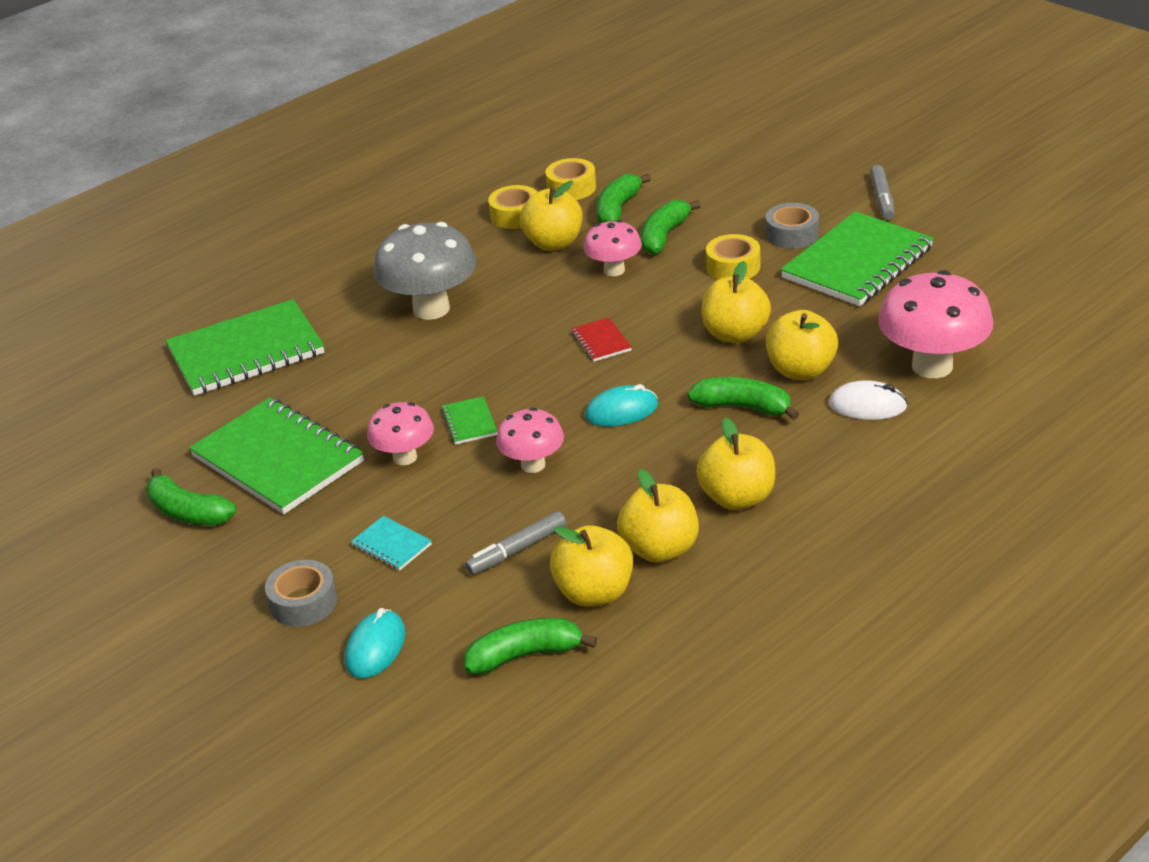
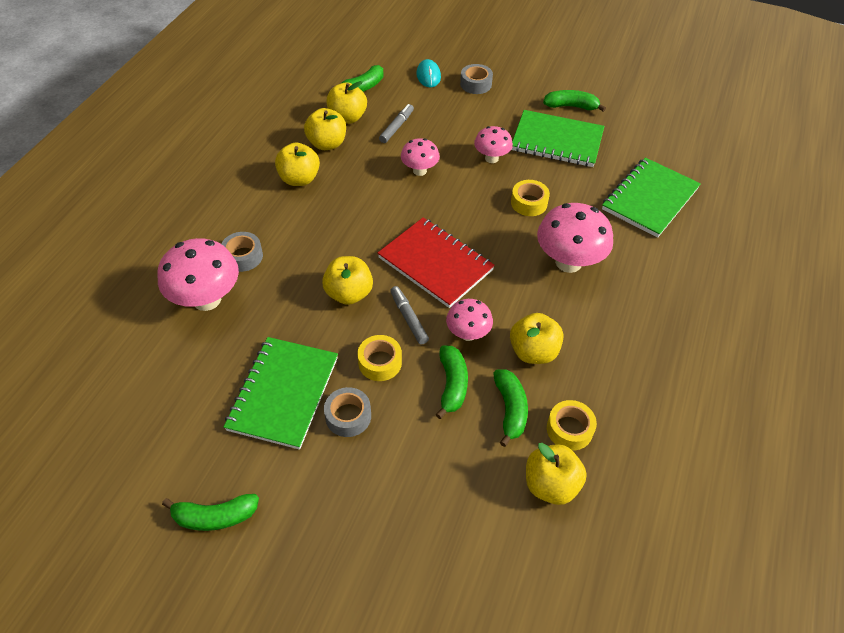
camera: 150 degrees right, 15 degrees up
(391, 545) = (458, 115): turquoise notebook -> none
(431, 309) = (568, 262): grey mushroom -> pink mushroom
(469, 422) = (474, 187): green notebook -> none
(515, 215) = (588, 377): yellow tape -> yellow tape (529, 203)
(601, 341) = (435, 264): red notebook -> red notebook, size x2.37
(621, 411) = (391, 215): turquoise mouse -> none
(743, 407) = (319, 236): green banana -> green banana (215, 516)
(801, 370) = (293, 273): yellow apple -> yellow apple (550, 485)
(867, 406) = (243, 256): white mouse -> grey tape
(882, 199) = (283, 493): grey marker -> grey marker (408, 318)

